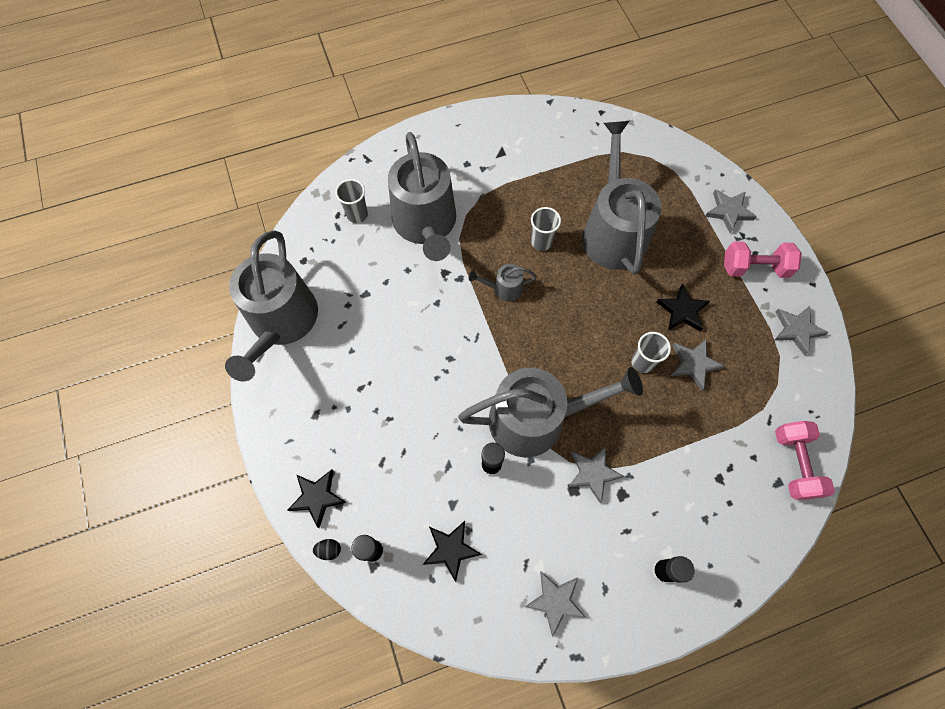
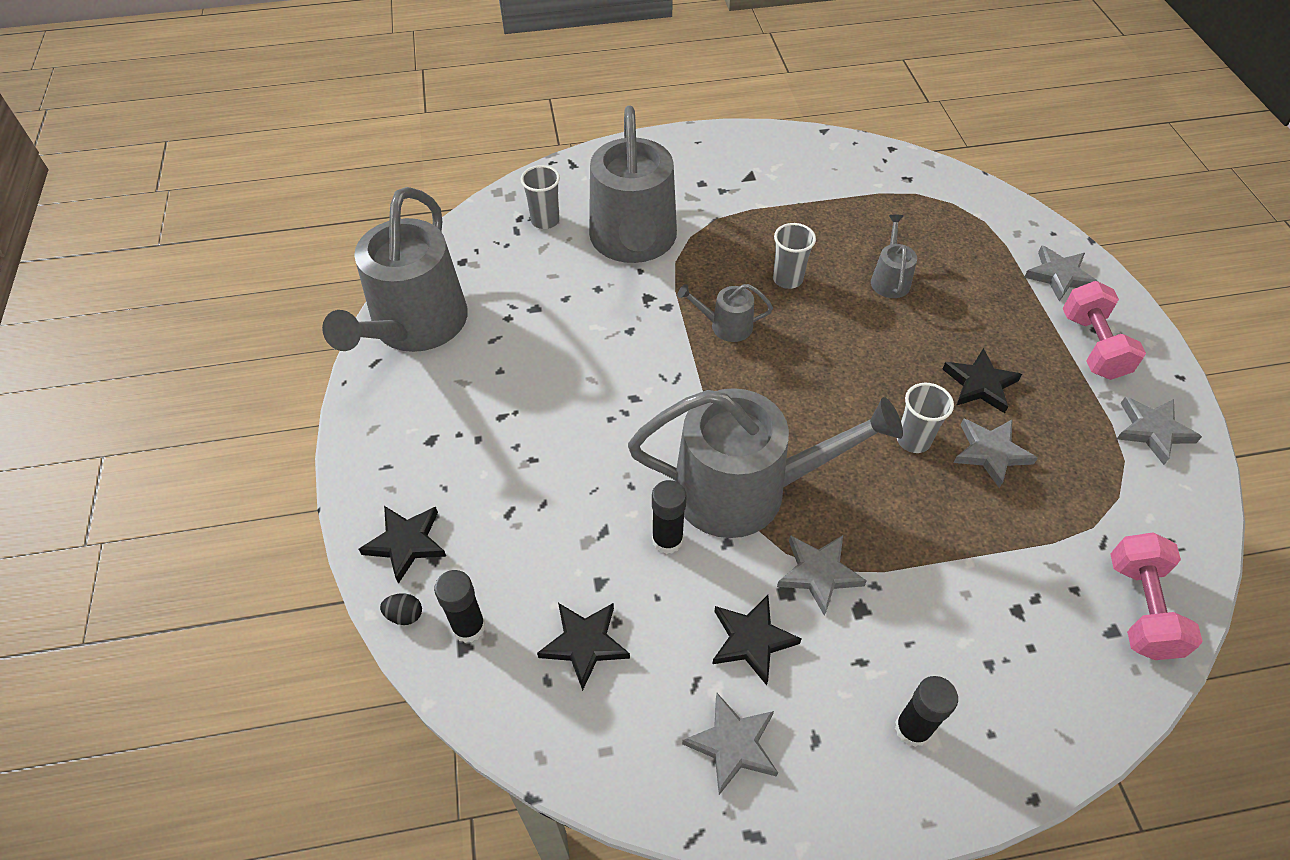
camera: 10 degrees right, 15 degrees down
(557, 528) = (752, 640): none -> black star
(613, 231) = (890, 279): grey watering can -> grey watering can, size x0.43
(754, 268) = (1092, 346): pink dumbbell -> pink dumbbell turned 75 degrees clockwise

